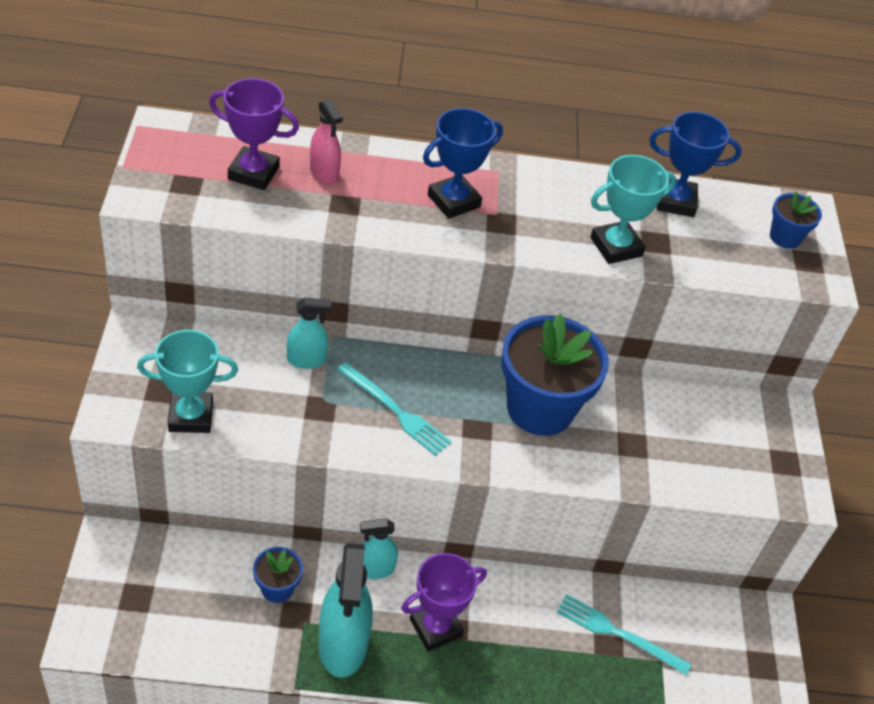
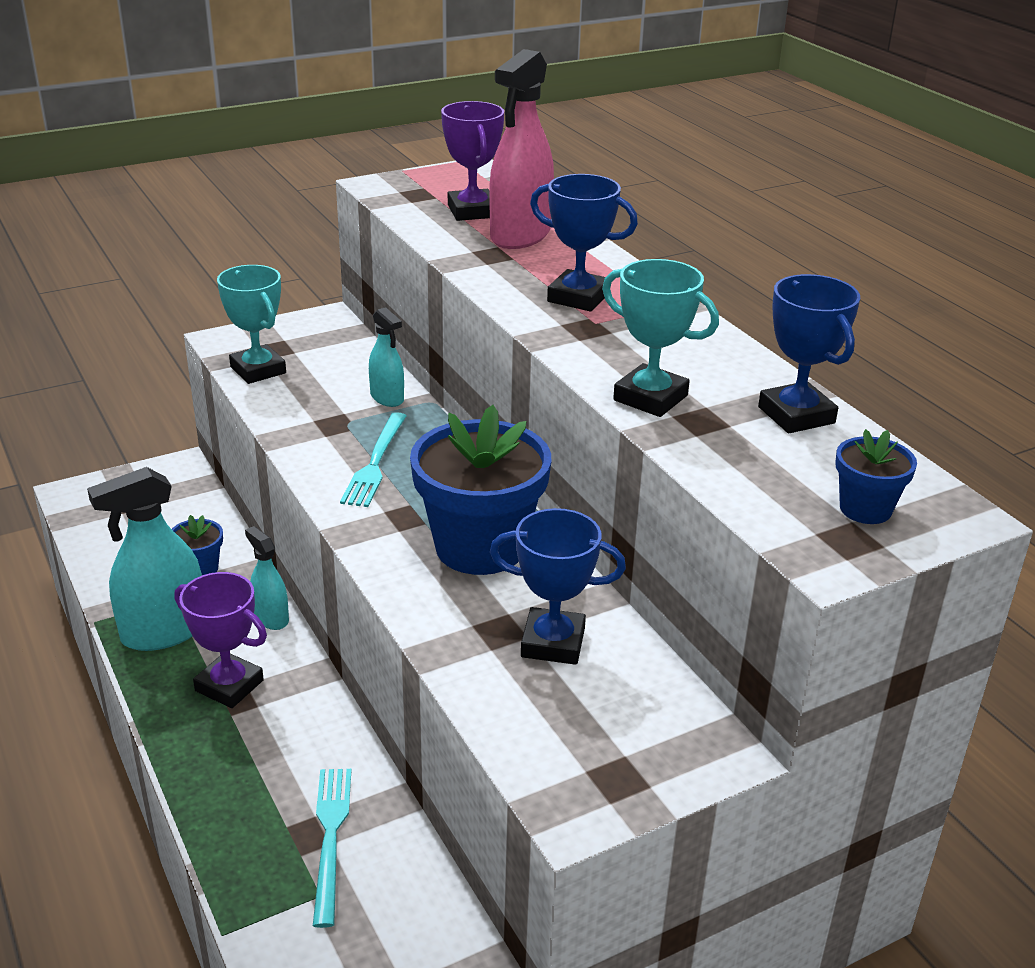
camera: 65 degrees right, 15 degrees down
(324, 173) = (520, 235): pink spray bottle -> pink spray bottle, size x1.84
(659, 426) = (553, 643): none -> blue trophy

